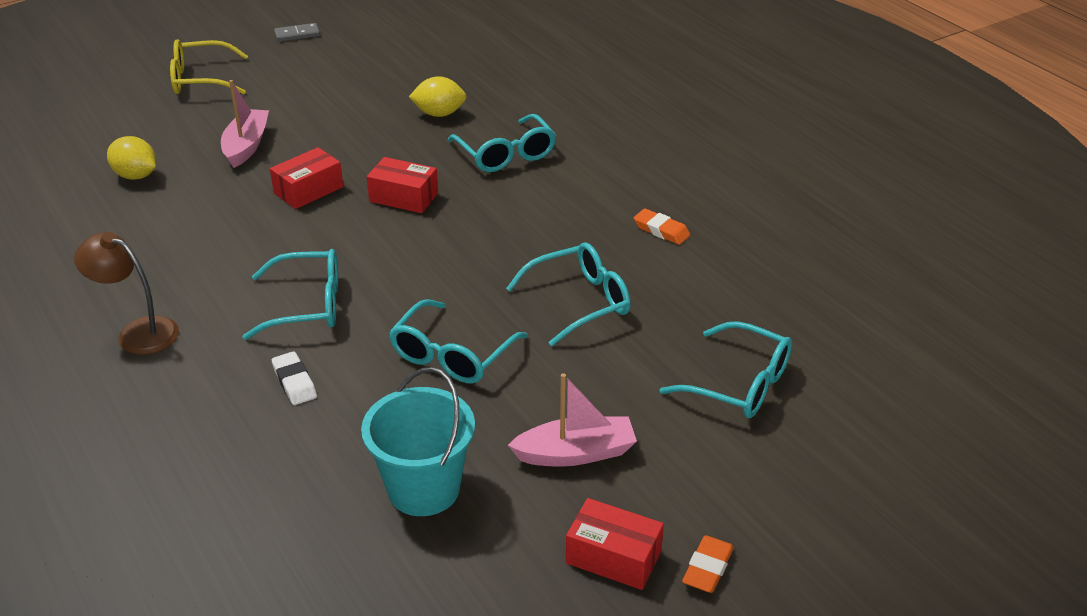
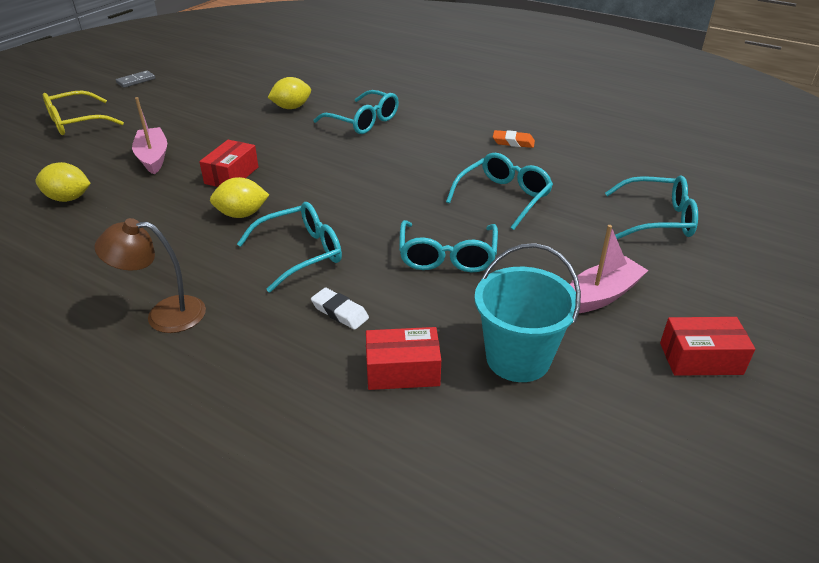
camera: 25 degrees left, 0 degrees up
(284, 242) = (242, 214): none -> yellow lemon
(404, 197) = (312, 163): red box -> red box (402, 371)
(707, 568) = (767, 343): orange eraser -> none

